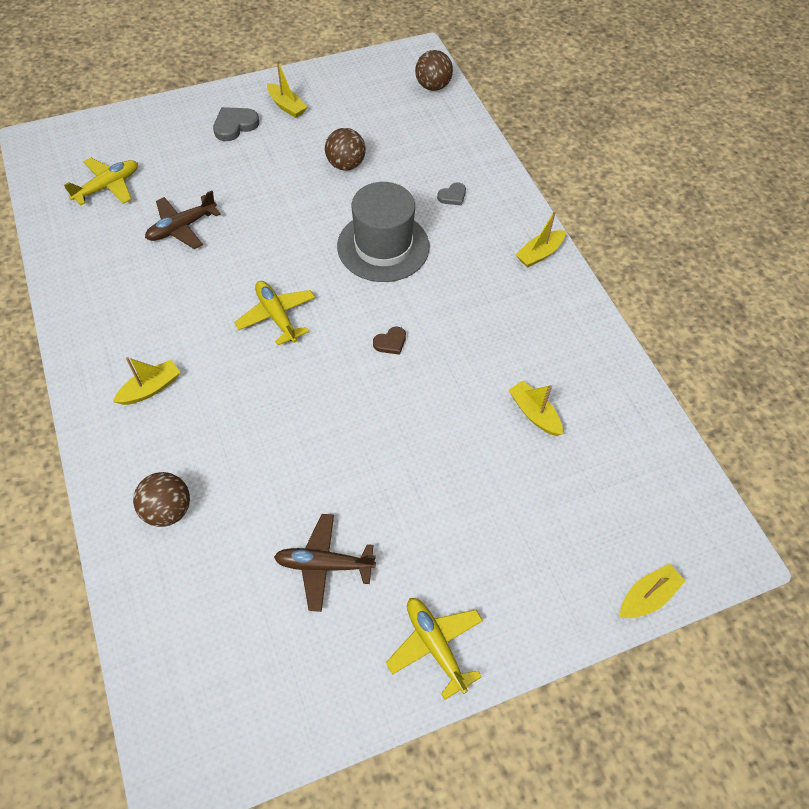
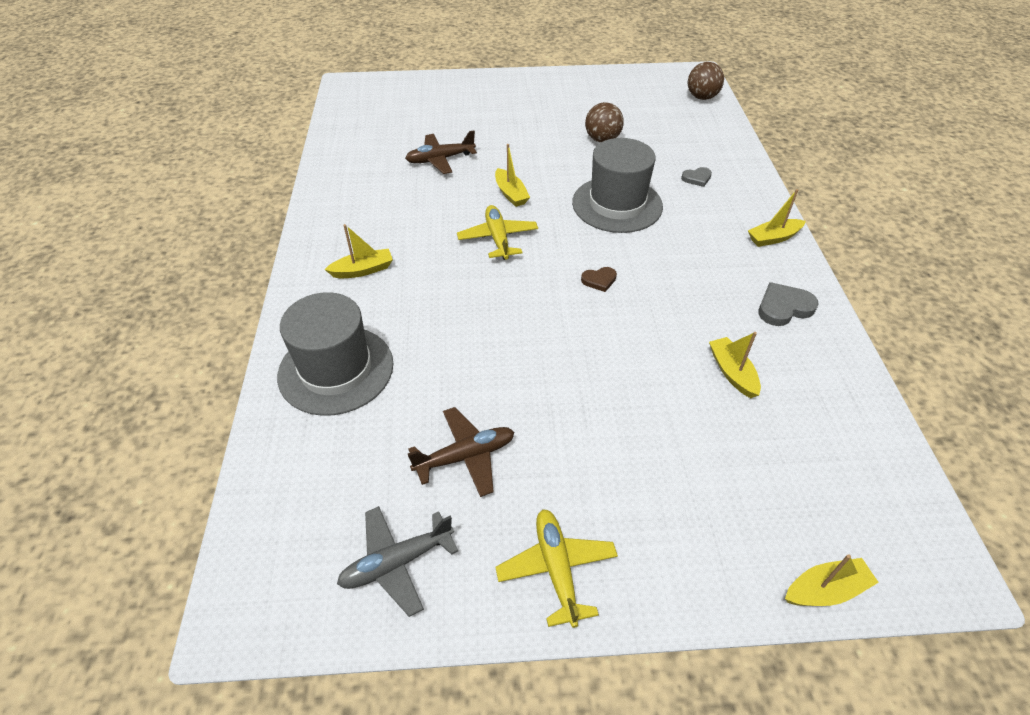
camera: 20 degrees right, 10 degrees down
(108, 186) = (391, 122): yellow plane -> none
(168, 510) = (336, 369): brown ball -> grey hat
(235, 125) = (514, 98): grey heart -> grey heart (784, 307)
(286, 106) = (564, 92): yellow boat -> yellow boat (511, 194)
(298, 683) = (397, 563): none -> grey plane
(324, 565) = (465, 456): brown plane -> brown plane turned 135 degrees clockwise

